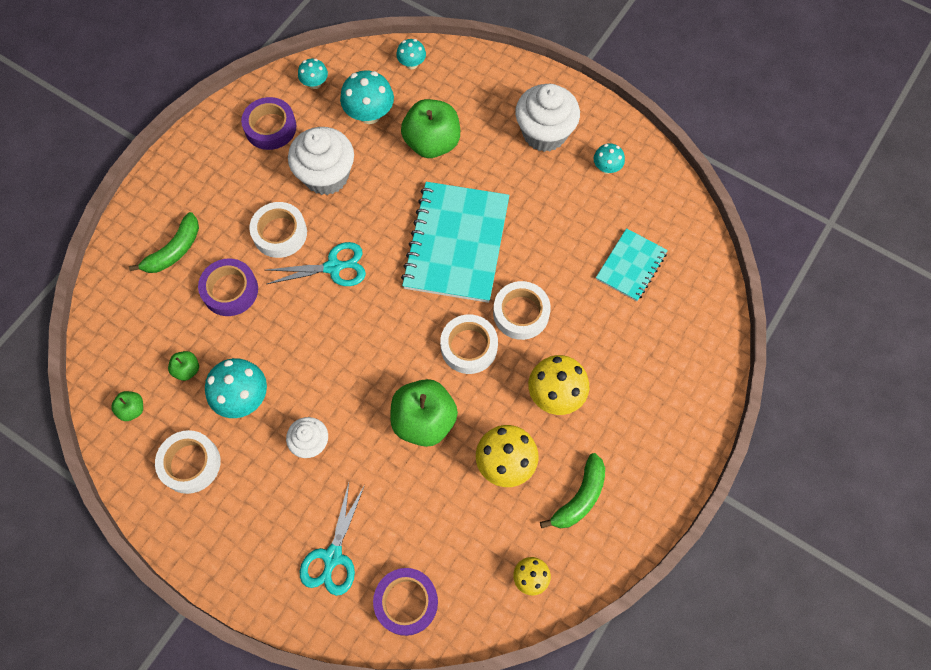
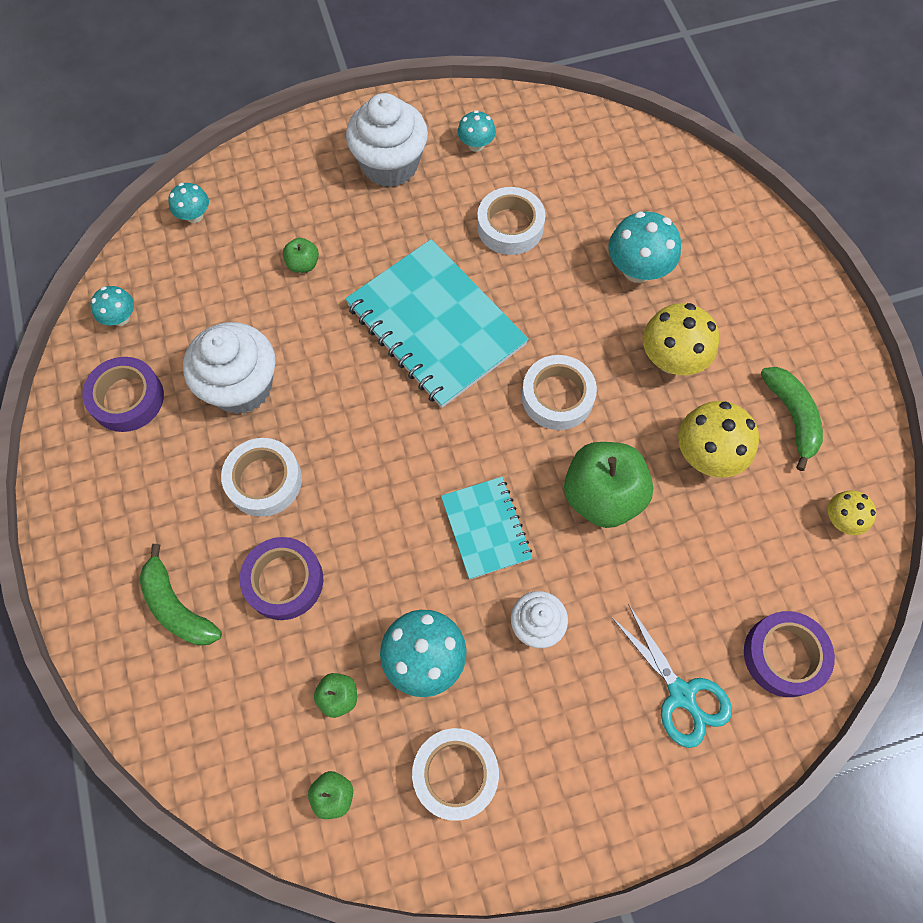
camera: 50 degrees left, 0 degrees up
(174, 250) = (177, 606): green banana -> green banana turned 150 degrees clockwise
(333, 267) = (354, 457): turquoise scissors -> none
(369, 114) = (211, 295): turquoise mushroom -> turquoise mushroom (637, 269)
(432, 143) = (303, 264): green apple -> green apple, size x0.46
(521, 313) = (562, 325): white tape -> white tape (510, 226)
(631, 266) = (594, 202): turquoise notebook -> turquoise notebook (486, 528)

